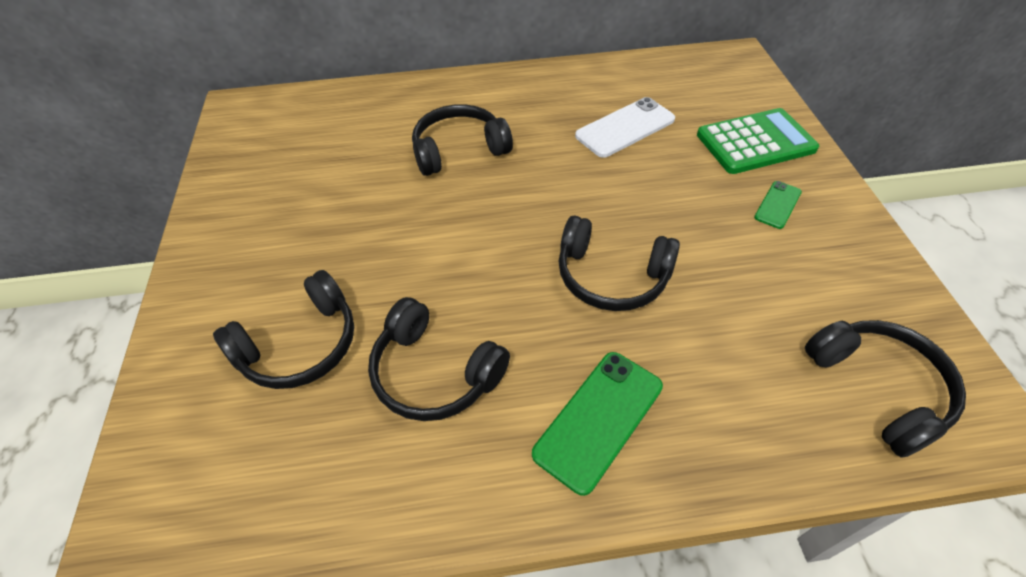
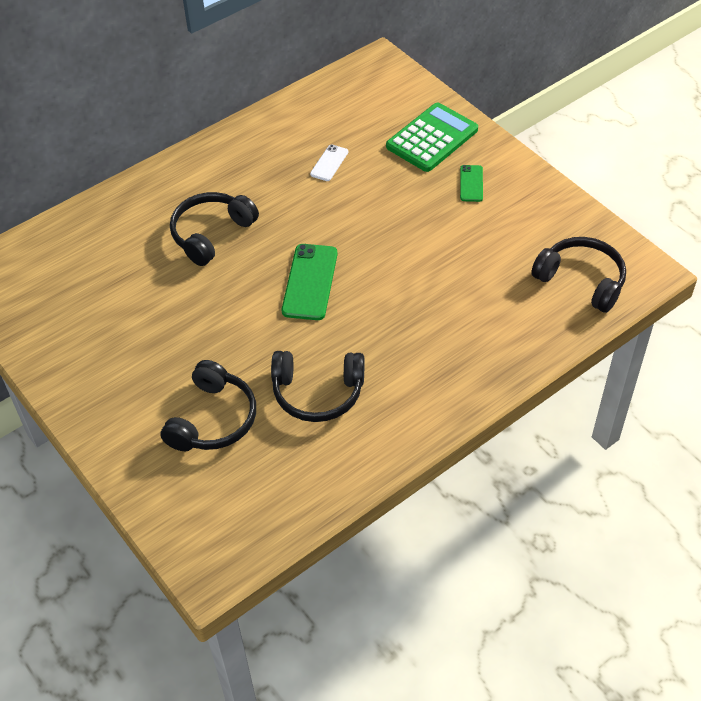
camera: 30 degrees left, 0 degrees up
(598, 419) = (436, 371): green phone -> green phone (310, 282)
(611, 277) = (390, 282): black headphones -> none
(625, 128) = (329, 163): white phone -> white phone, size x0.56

